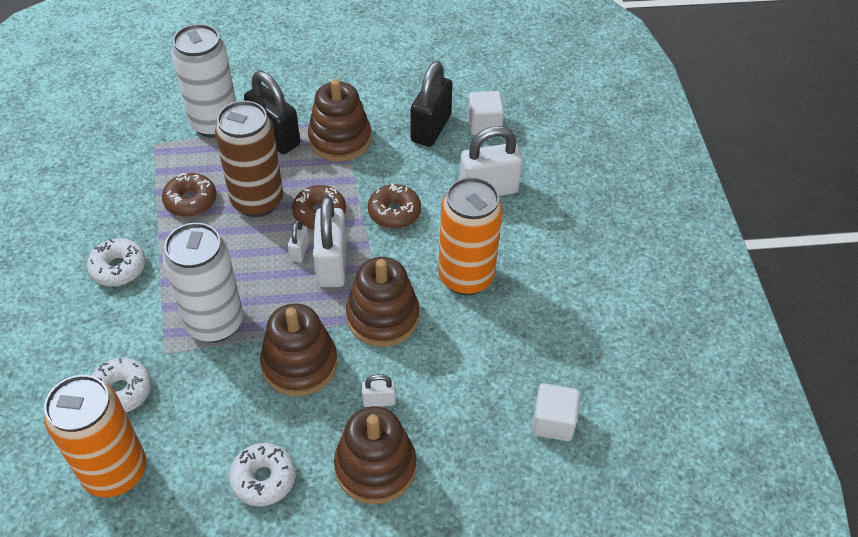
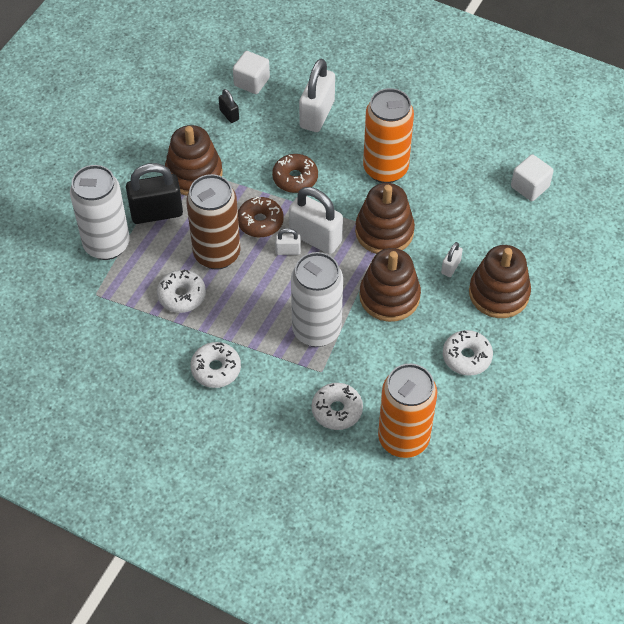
camera: 55 degrees left, 5 degrees up
(190, 201) = (182, 295): brown donut -> white donut
(299, 251) = (288, 251): white padlock -> white padlock turned 45 degrees counterclockwise
(430, 128) = (229, 115): black padlock -> black padlock, size x0.48

